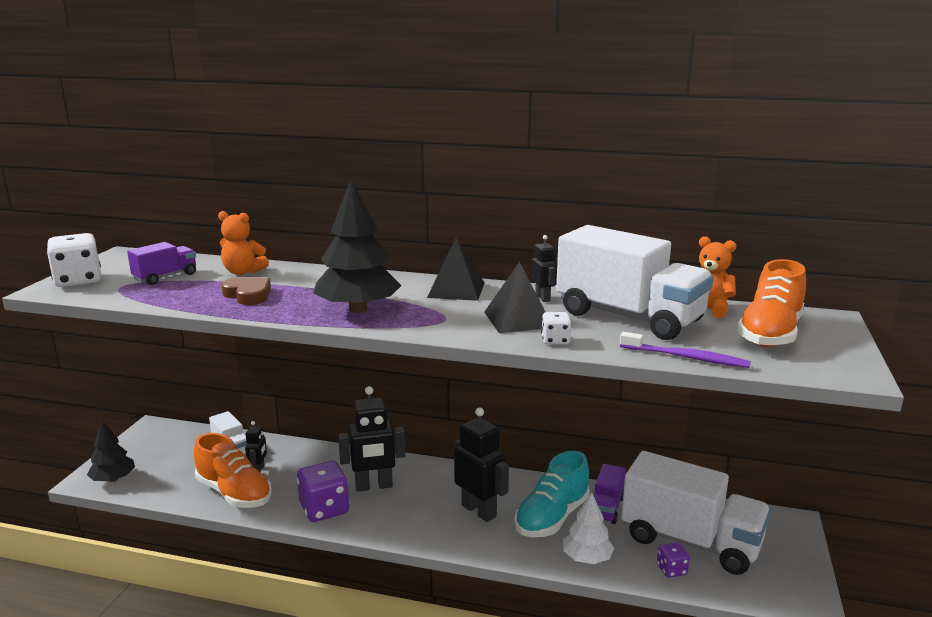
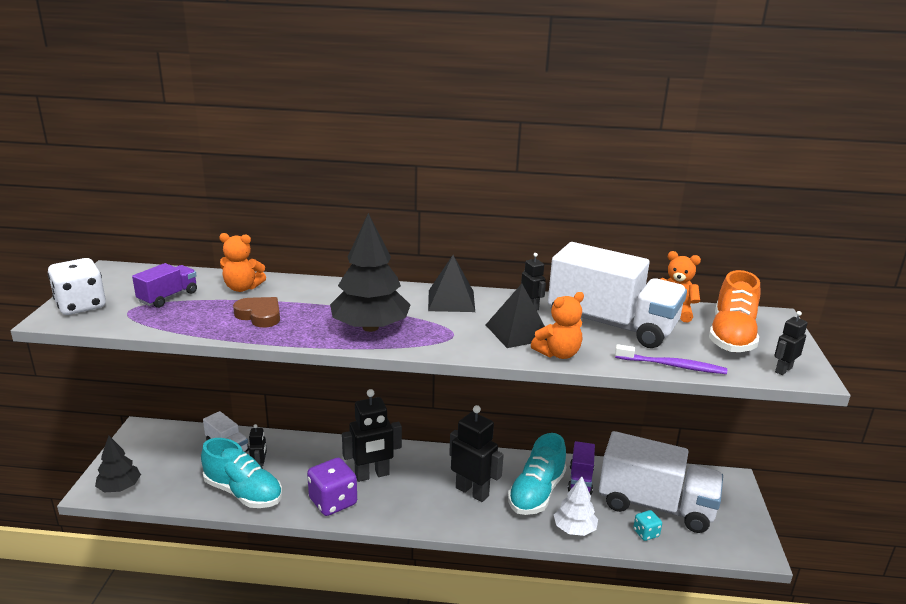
camera: 10 degrees left, 5 degrees up
(234, 493) = (243, 492): orange shoe -> turquoise shoe
(555, 340) = (558, 354): white dice -> orange teddy bear
(671, 570) = (646, 533): purple dice -> turquoise dice
(823, 368) = (783, 370): none -> black robot

